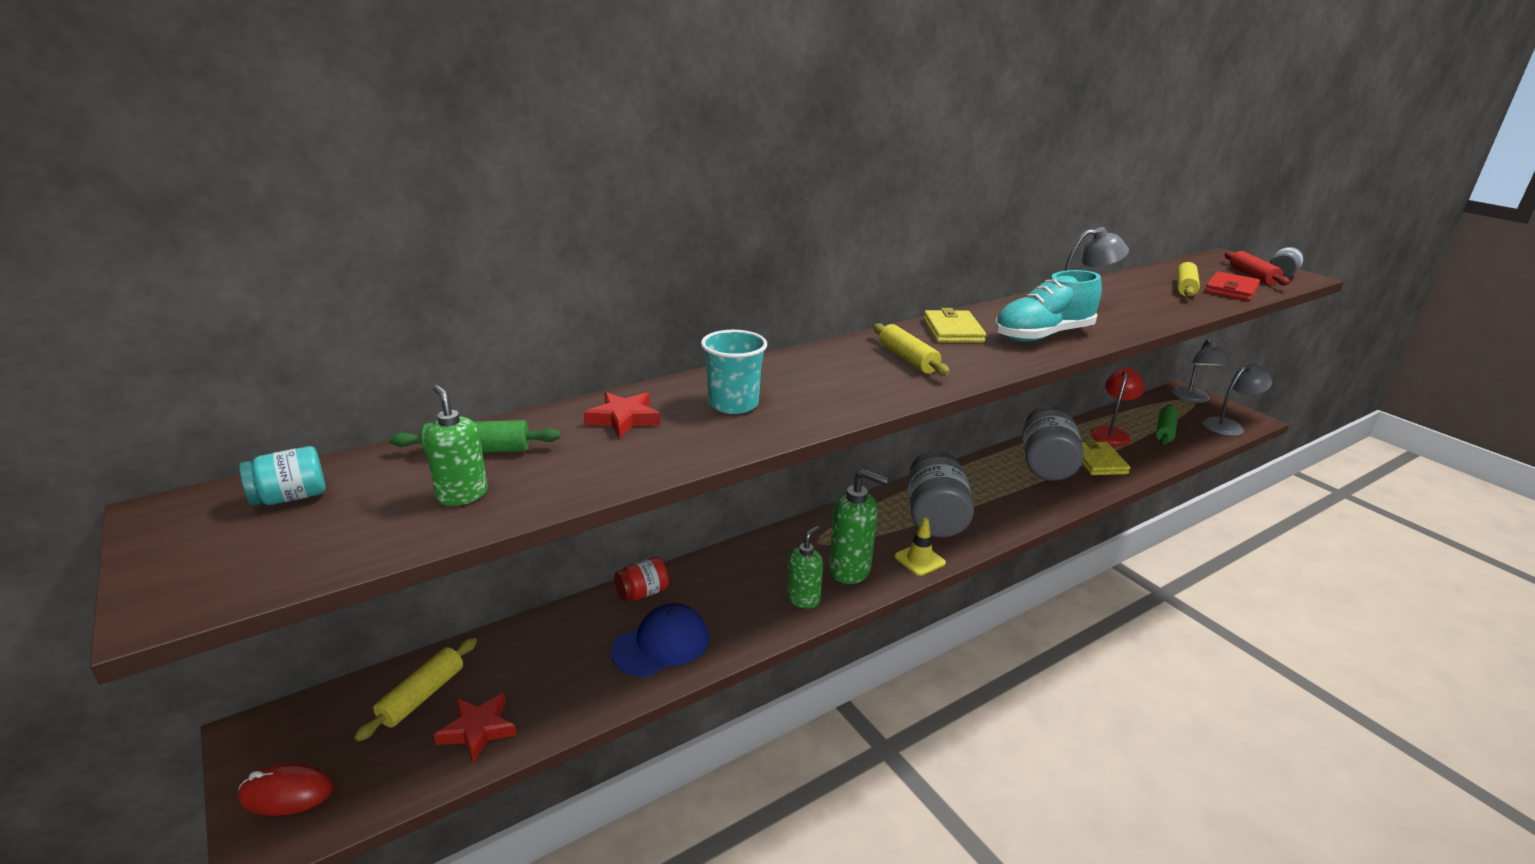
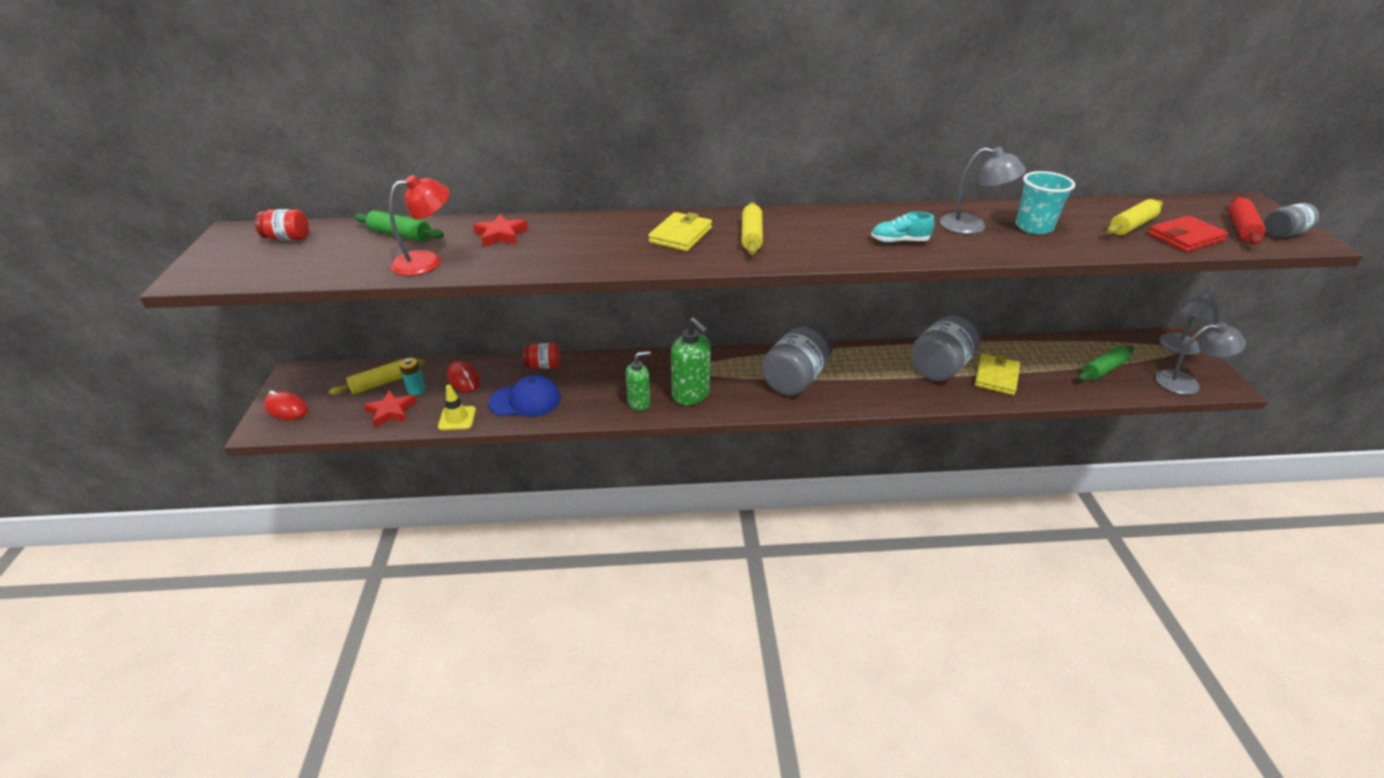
camera: 30 degrees right, 10 degrees up
(290, 497) = (288, 238): turquoise jar -> red jar
(462, 495) = (363, 259): green soap dispenser -> none
(489, 685) = (416, 389): none -> turquoise battery
(548, 646) = (464, 379): none -> red mouse
(733, 404) = (580, 241): turquoise cup -> turquoise cup (1034, 227)
(919, 560) = (749, 404): yellow traffic cone -> yellow traffic cone (457, 418)
(952, 331) = (824, 221): yellow wallet -> yellow wallet (680, 235)
(1042, 335) = (899, 241): turquoise shoe -> turquoise shoe, size x0.53
(1111, 433) = (1041, 356): red lamp -> red lamp (427, 261)

